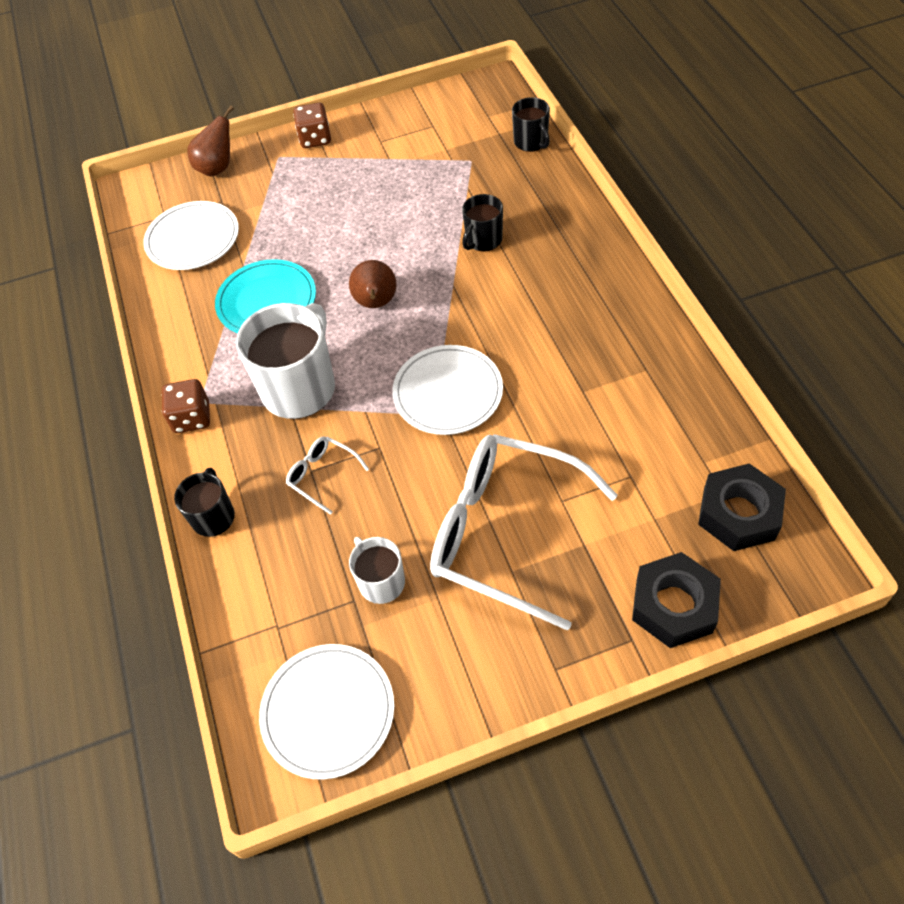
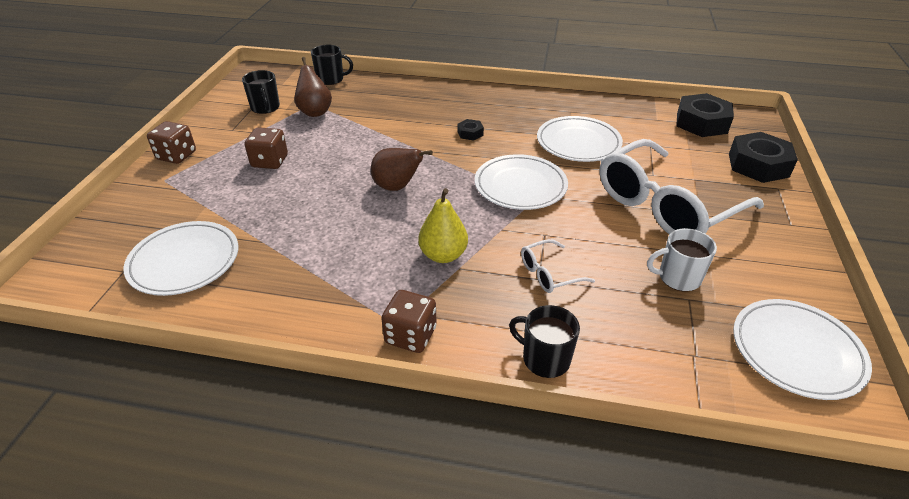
camera: 65 degrees left, 15 degrees down
(217, 168) = (118, 217): brown pear -> brown pear (315, 112)
(267, 302) = (324, 241): turquoise plate -> none
(300, 388) = (443, 255): white mug -> yellow pear
(350, 198) = (270, 161): none -> brown dice
(483, 240) = (394, 124): black mug -> black mug (265, 107)
(517, 306) = (470, 133): none -> black nut
(576, 406) = (578, 143): none -> white plate

